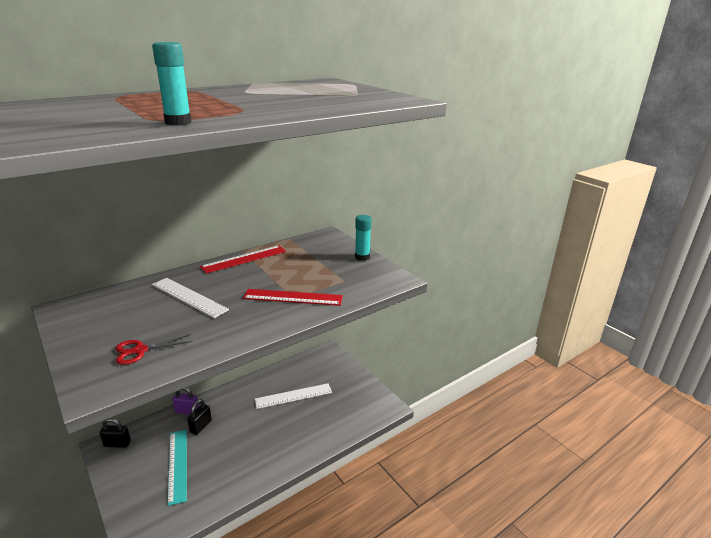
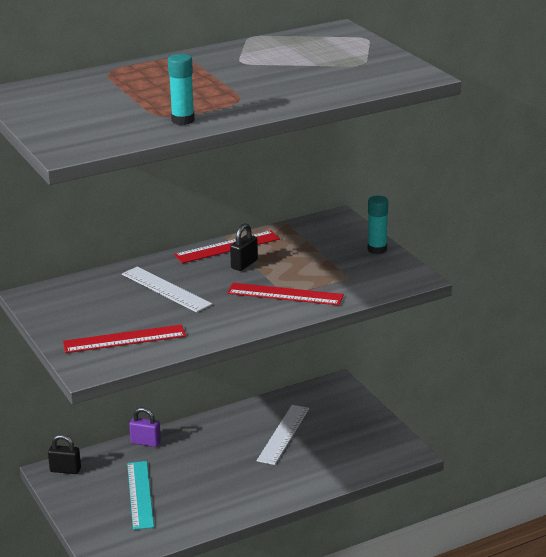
camera: 10 degrees right, 0 degrees up
(140, 350) = (124, 339): red scissors -> red ruler
(201, 426) = (164, 459): black padlock -> black padlock (244, 264)
(293, 396) = (283, 434): white ruler -> white ruler turned 60 degrees counterclockwise

